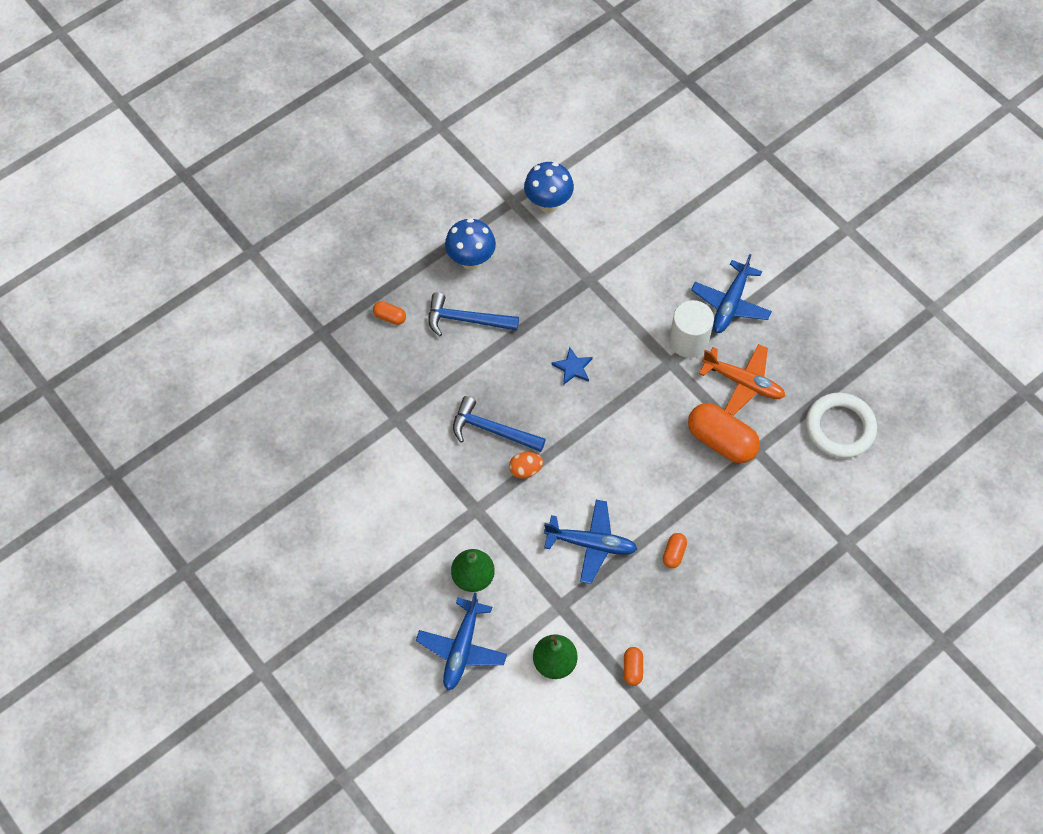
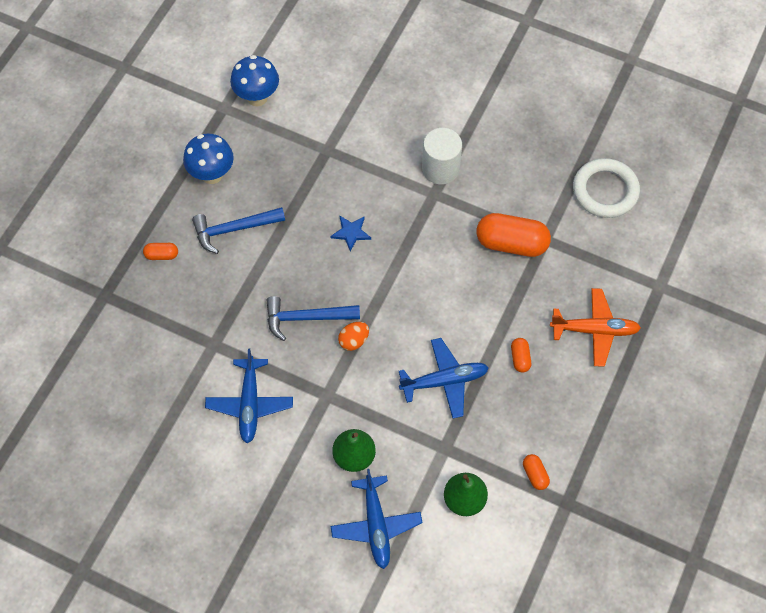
camera: 25 degrees left, 0 degrees up
(730, 304) = (460, 122): blue plane -> blue plane (250, 404)
(743, 382) = (505, 185): orange plane -> orange plane (595, 330)

